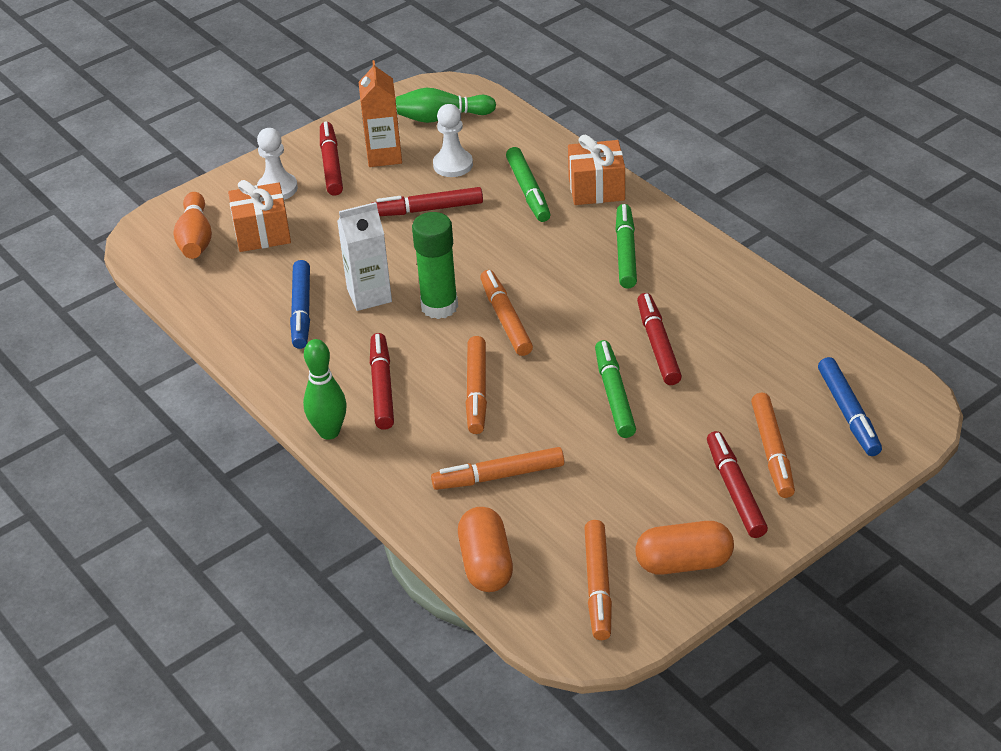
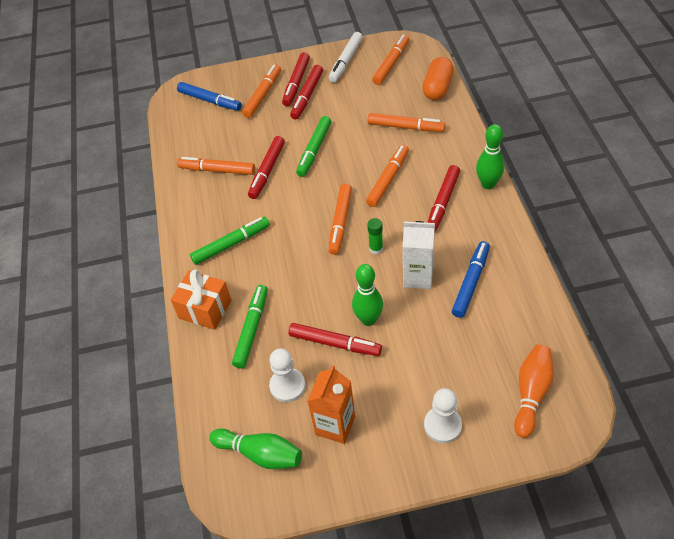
camera: 150 degrees left, 10 degrees up
(262, 233) = (473, 374): orange gift -> none
(331, 165) = (384, 435): red marker -> red marker (307, 96)
(403, 240) = (368, 319): none -> green bowling pin
(439, 306) = (376, 248): green glue stick -> green glue stick, size x0.52
(625, 252) = (231, 244): green marker -> green marker turned 150 degrees counterclockwise
(684, 563) = (346, 61): orange capsule -> white marker
(730, 323) = (217, 170): none -> orange marker
(848, 413) = (210, 101): blue marker -> blue marker turned 105 degrees clockwise

